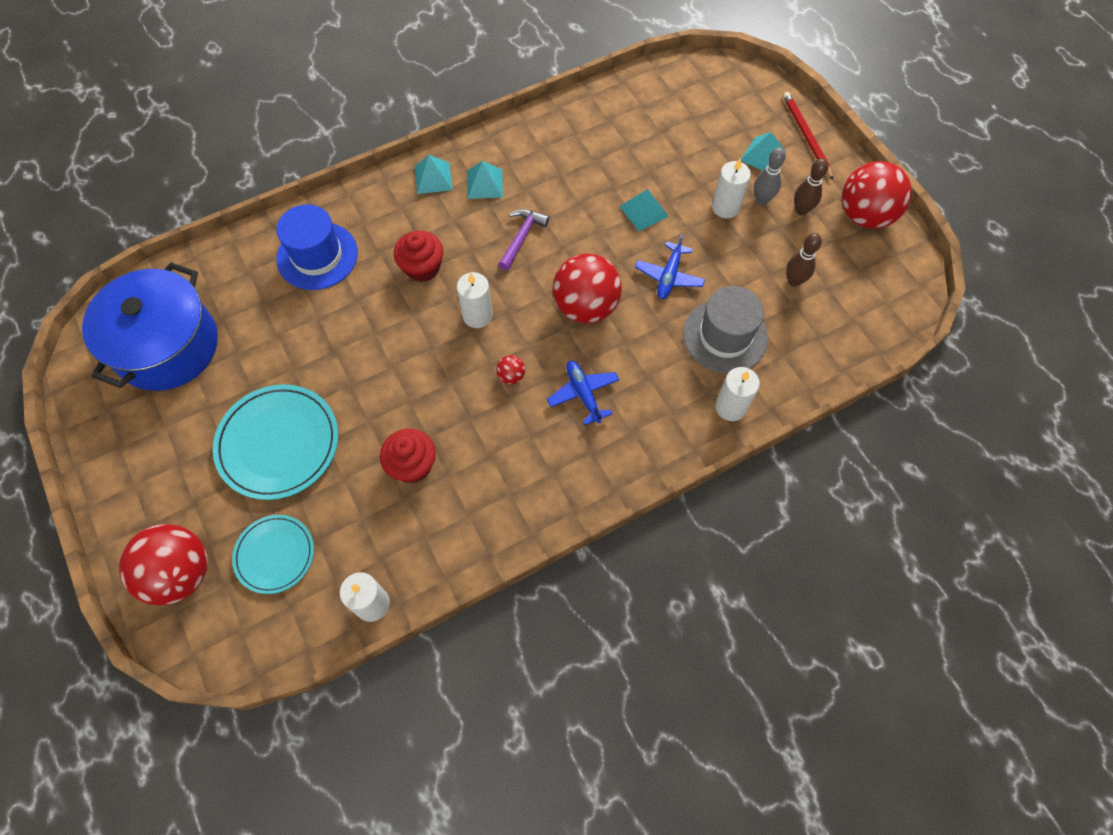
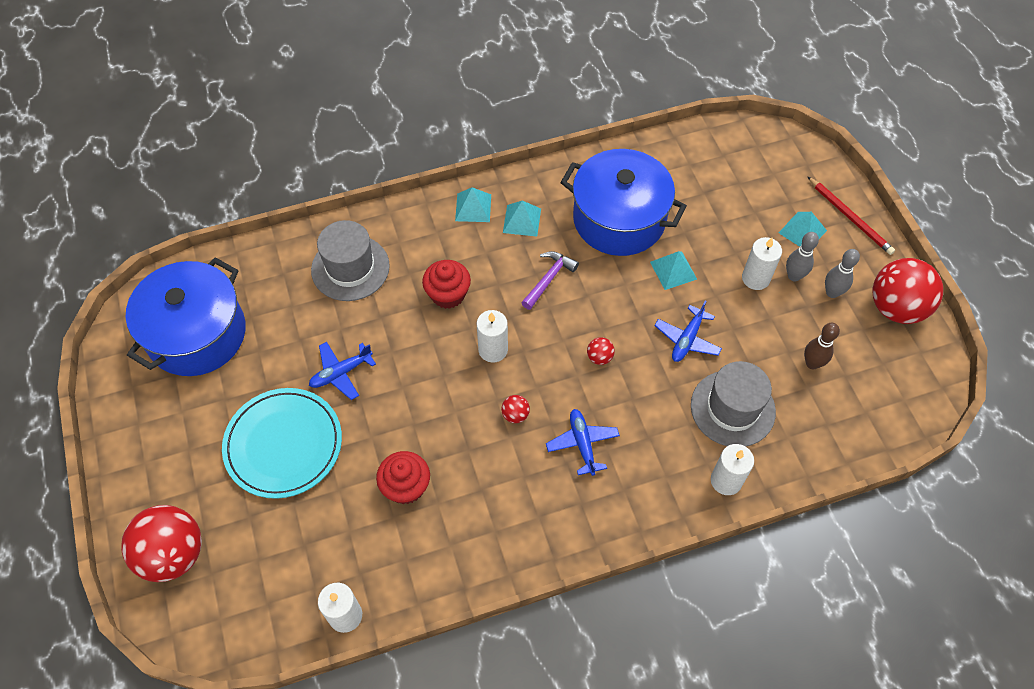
camera: 10 degrees right, 5 degrees down
(275, 555) = (262, 551): turquoise plate -> none
(317, 256) = (350, 268): blue hat -> grey hat
(326, 362) = (341, 373): none -> blue plane
(581, 169) = (619, 219): none -> blue pot
(585, 306) = (599, 357): red ball -> red ball, size x0.41
(801, 210) = (832, 292): brown bowling pin -> grey bowling pin
(806, 136) = (850, 217): red pencil -> red pencil turned 150 degrees clockwise

